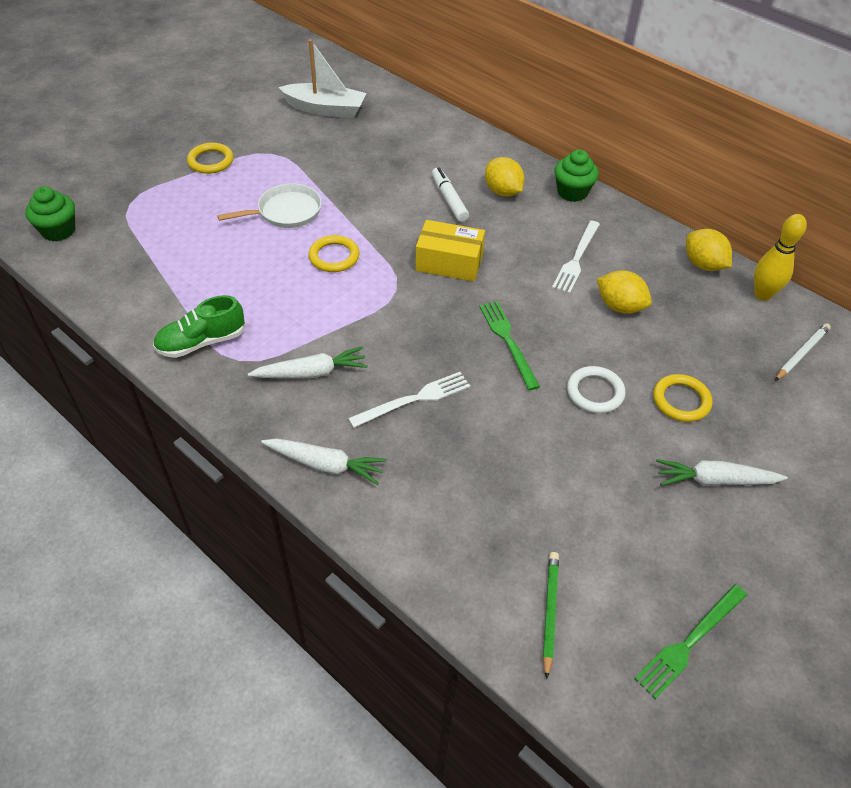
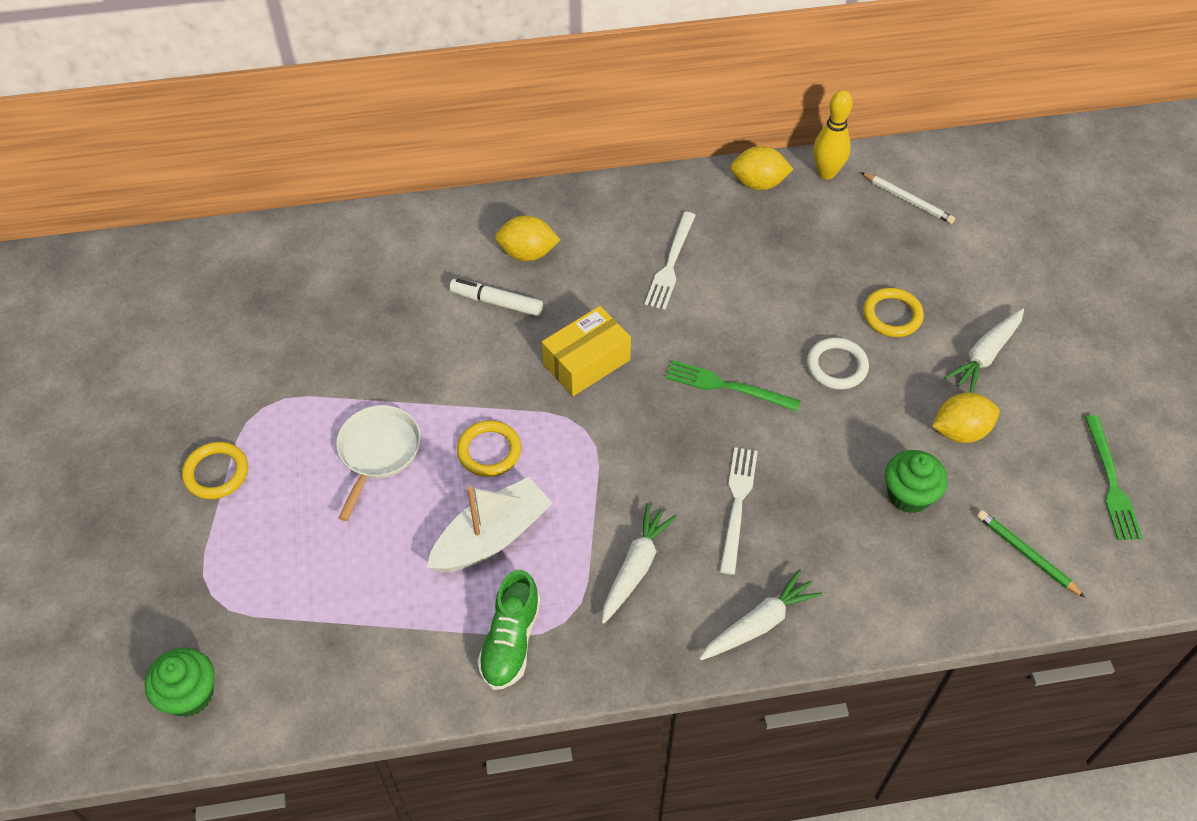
camera: 50 degrees left, 5 degrees up
(325, 109) = (236, 311): white boat -> white boat (491, 537)
(572, 192) = (580, 202): green cupcake -> green cupcake (909, 495)
(576, 259) = (671, 264): white fork -> white fork turned 45 degrees clockwise
(620, 306) = (756, 277): yellow lemon -> yellow lemon (960, 431)
(802, 353) = (908, 200): white pencil -> white pencil turned 135 degrees clockwise

